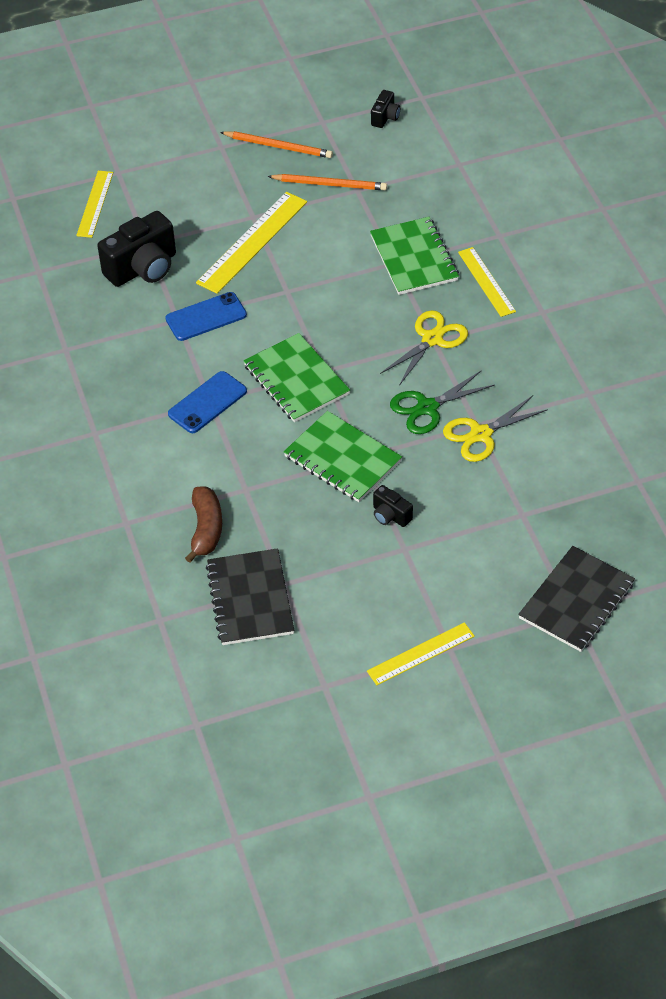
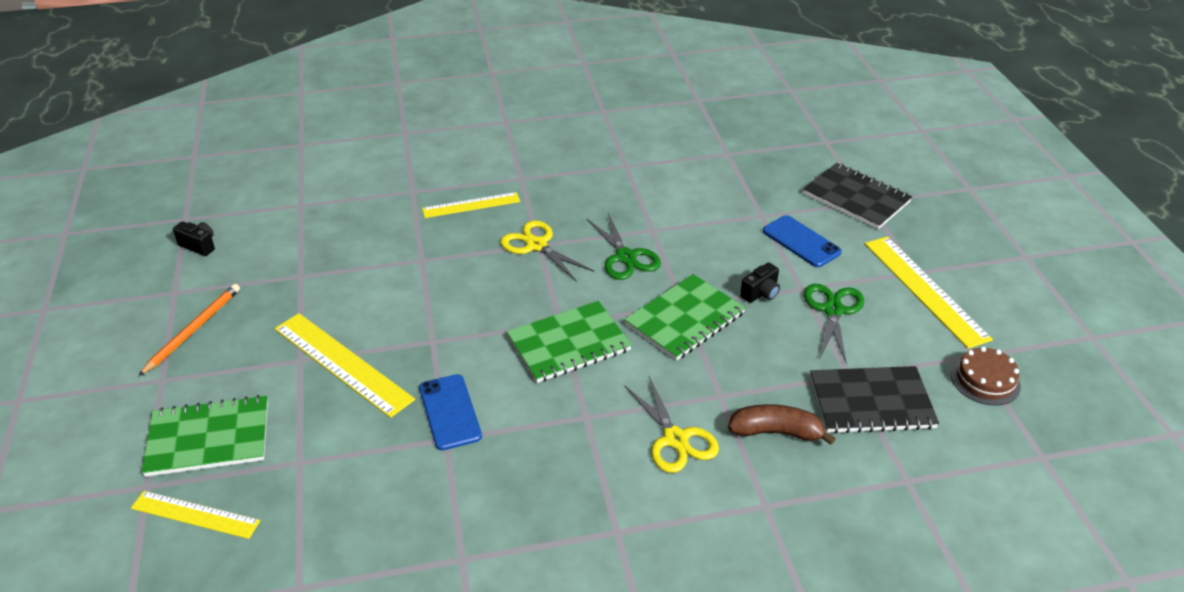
camera: 85 degrees left, 10 degrees down
(143, 268) = (343, 468): black camera -> none
(207, 403) = (587, 419): blue phone -> blue phone (801, 241)
(290, 692) = (985, 380): none -> brown cake
(330, 184) = (280, 294): orange pencil -> none
(374, 574) = (833, 310): none -> green scissors
(414, 258) = (420, 246): green notebook -> green notebook (209, 438)
(420, 653) = (924, 290): yellow ruler -> yellow ruler, size x1.60
(481, 434) = (665, 228): yellow scissors -> yellow scissors (675, 439)

